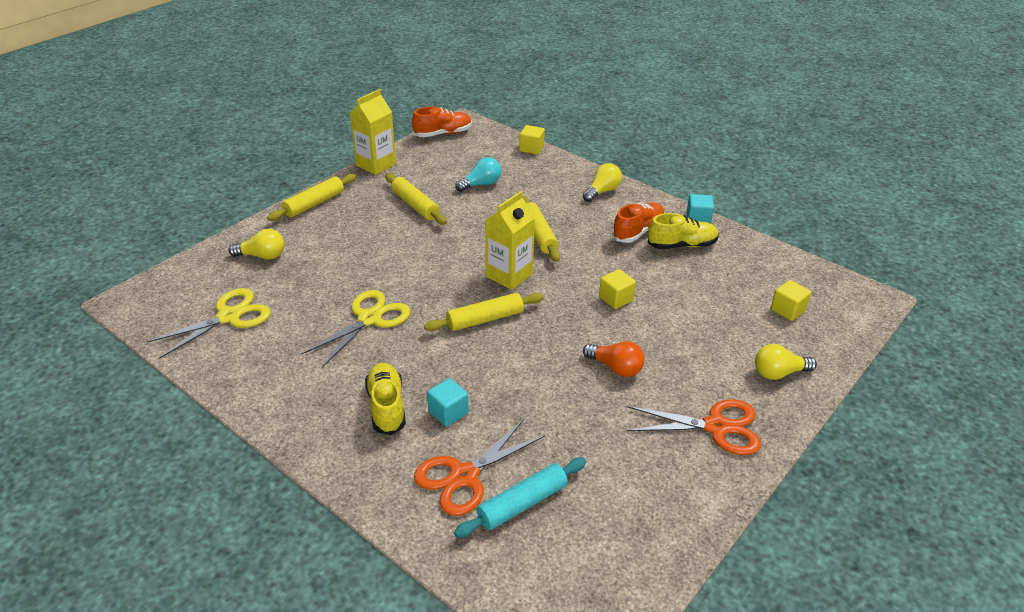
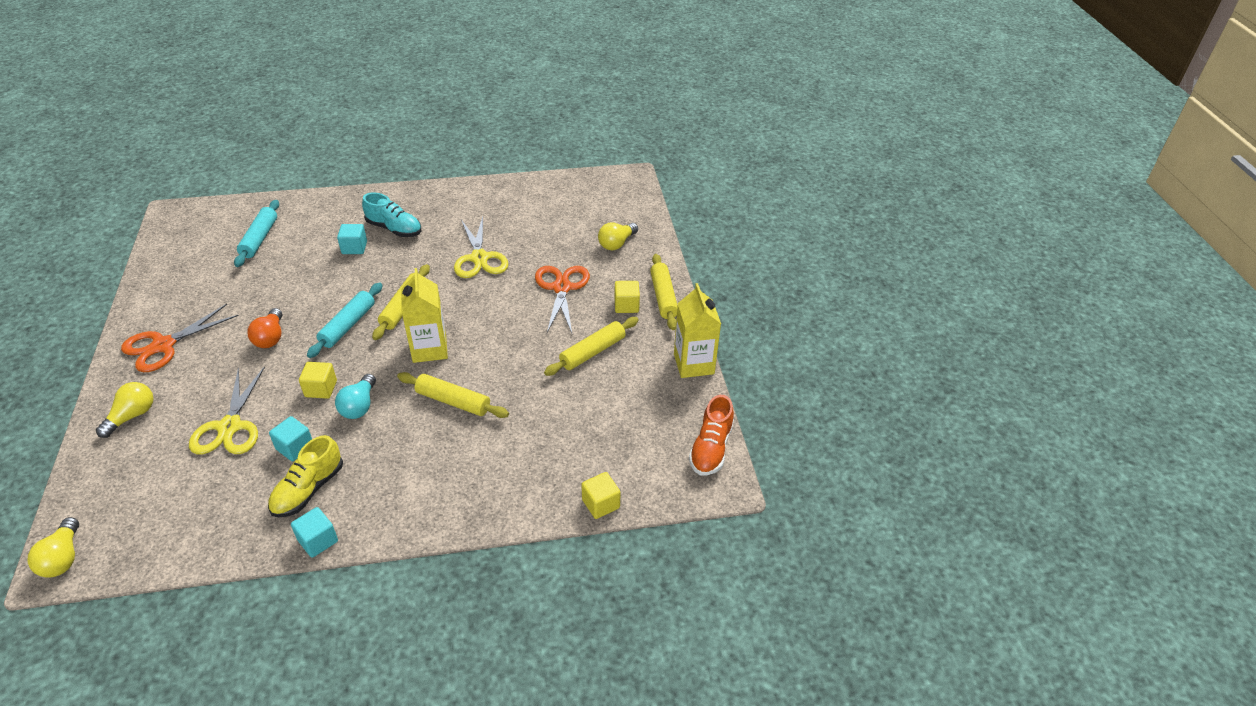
camera: 130 degrees right, 5 degrees up
(229, 317) = (562, 206): yellow scissors -> yellow scissors (229, 427)
(386, 407) = (394, 229): yellow shoe -> turquoise shoe
(415, 205) = (592, 352): yellow rolling pin -> yellow rolling pin turned 45 degrees counterclockwise
(464, 476) = (306, 230): orange scissors -> orange scissors (562, 288)
(481, 184) = (576, 415): turquoise light bulb -> turquoise light bulb (359, 406)
(544, 334) = (348, 325): none -> turquoise rolling pin
(602, 191) = (455, 500): yellow light bulb -> yellow light bulb (63, 558)
(616, 368) = (270, 337): orange light bulb -> orange light bulb turned 75 degrees counterclockwise
(638, 231) = (366, 474): orange shoe -> none
(669, 273) = (295, 447): none -> turquoise cube
(787, 310) = (151, 486): yellow cube -> yellow cube (626, 305)

